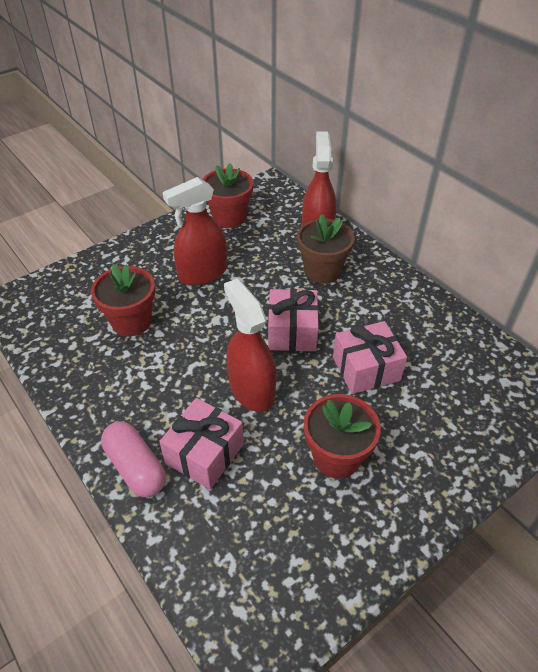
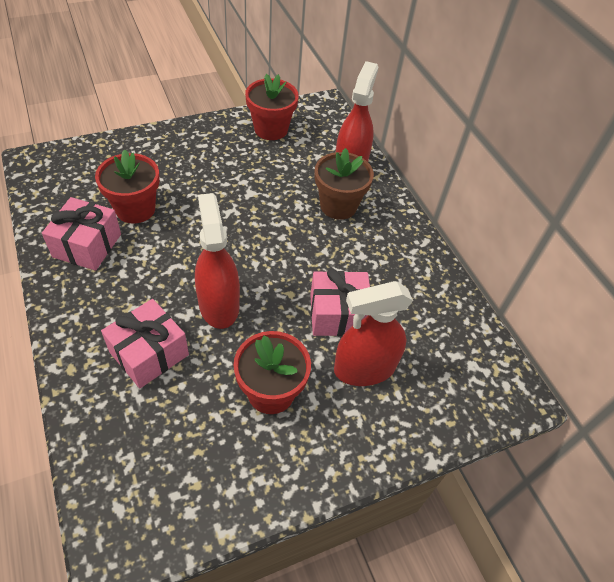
camera: 10 degrees right, 5 degrees up
(136, 467) = (82, 348): pink capsule -> none
(202, 273) = (221, 179): red spray bottle -> red spray bottle (364, 368)
(292, 332) = (282, 259): pink gift -> pink gift (87, 245)

